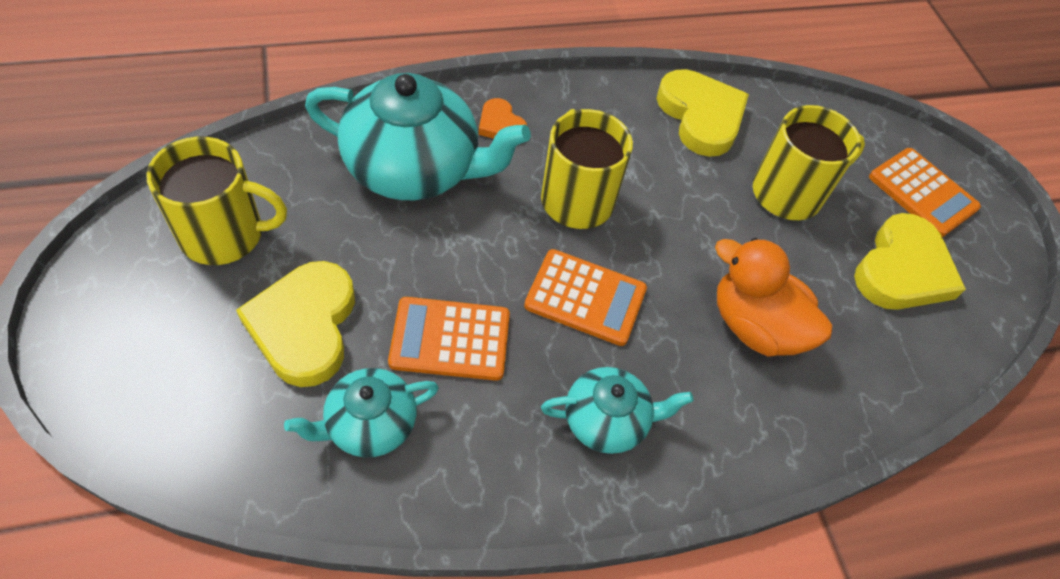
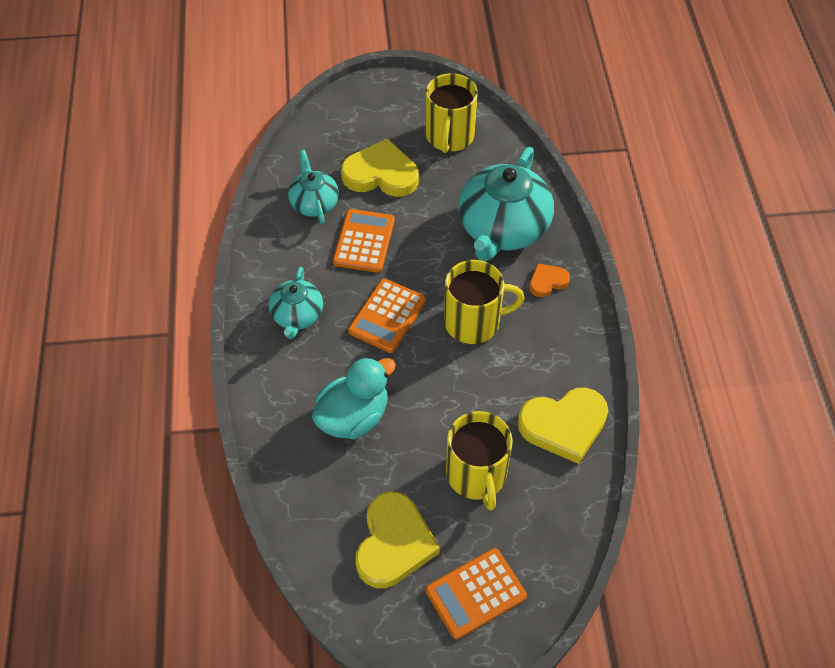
camera: 105 degrees right, 0 degrees up
(755, 326) = (353, 417): orange duck -> turquoise duck
(902, 269) = (394, 543): yellow heart -> yellow heart turned 120 degrees counterclockwise

